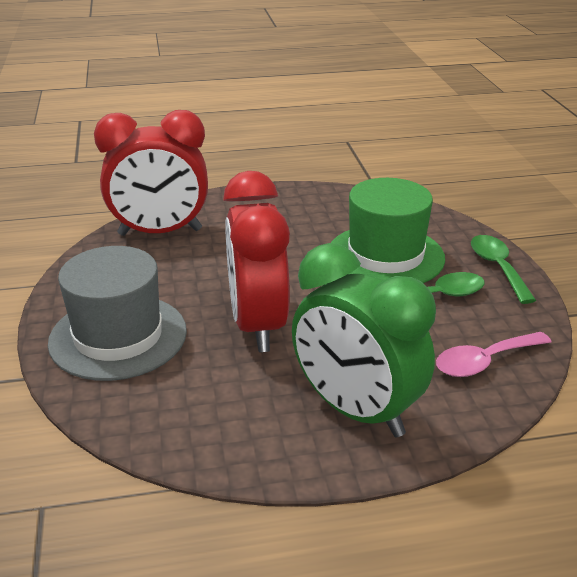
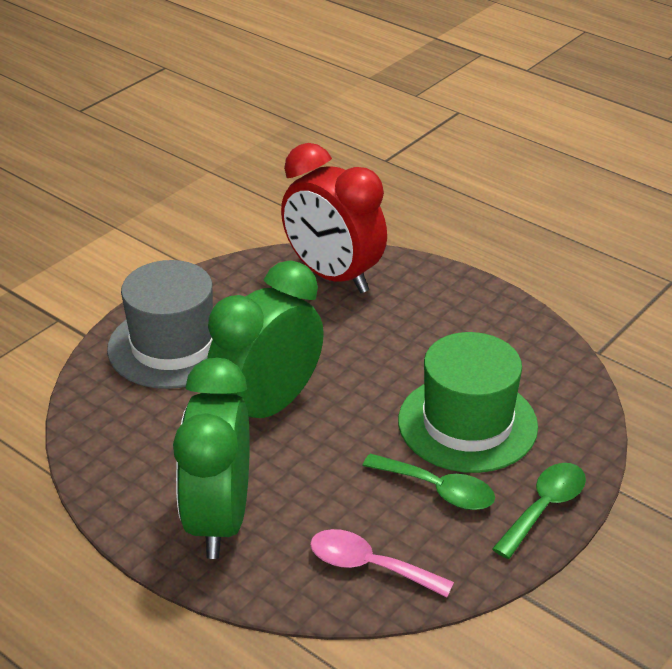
camera: 50 degrees right, 5 degrees up
(257, 325) = (268, 407): red clock -> green clock

